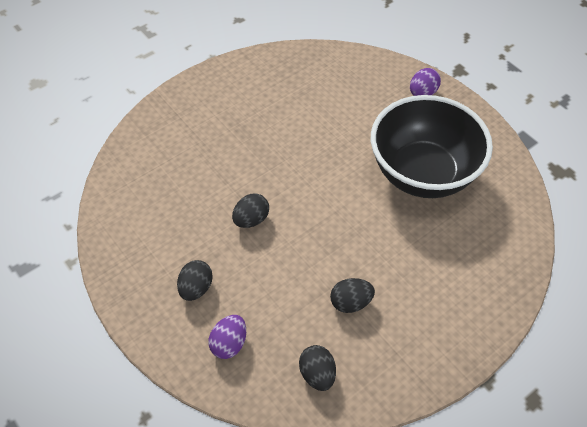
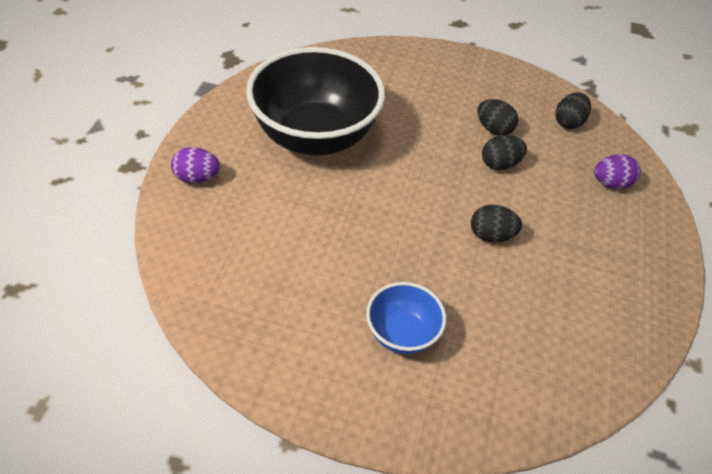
camera: 130 degrees left, 5 degrees down
(196, 288) = (598, 234): black egg -> black egg (500, 164)
(225, 127) = (402, 334): none -> blue bowl

